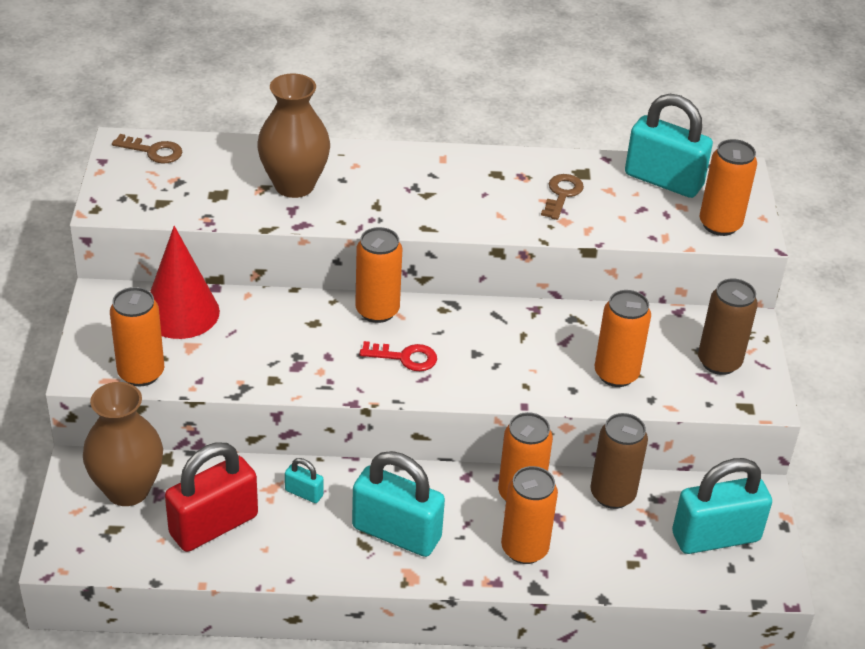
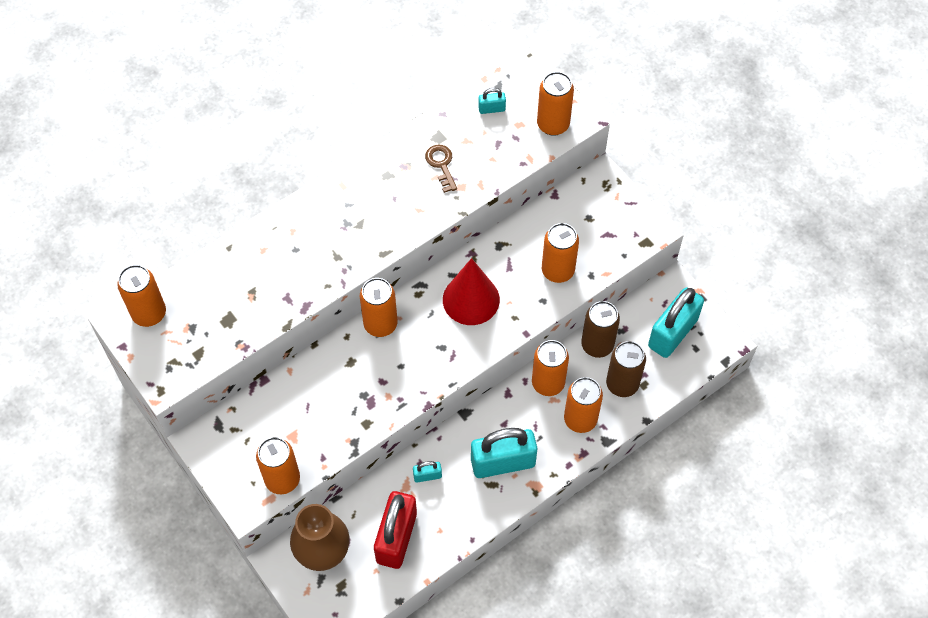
camera: 35 degrees left, 20 degrees up
(153, 151) = (149, 313): brown key -> orange can
(181, 312) = (262, 415): red cone -> red cone (471, 299)
(294, 185) = (270, 277): brown vase -> none
(405, 357) = (428, 348): red key -> none
(663, 180) = (491, 109): turquoise padlock -> turquoise padlock, size x0.44
(719, 362) = (606, 219): brown can -> brown can (622, 384)

